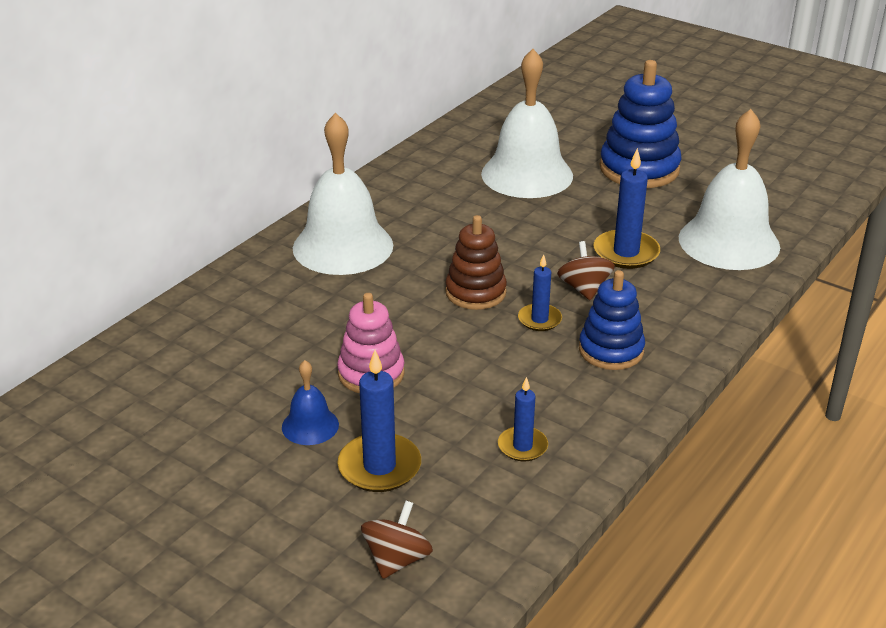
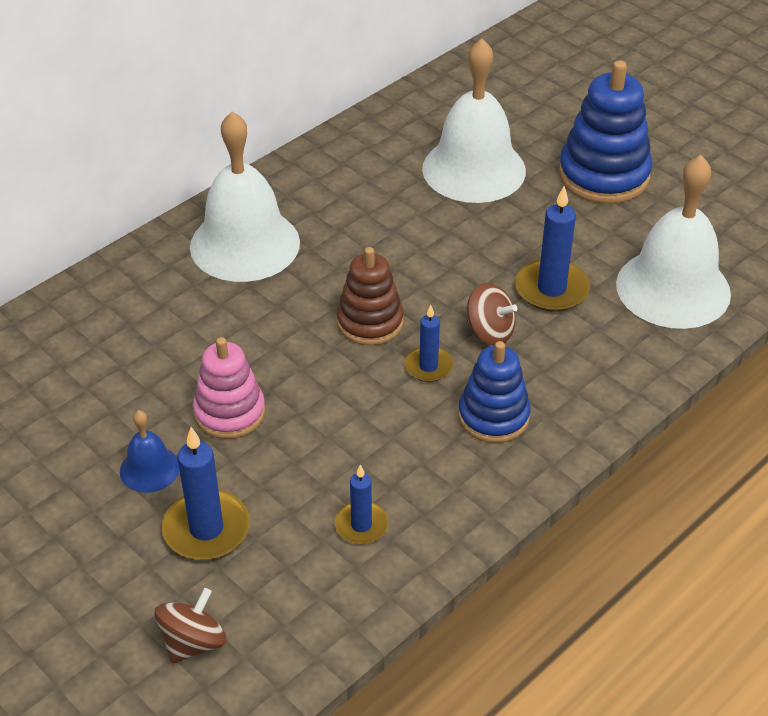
camera: 10 degrees right, 10 degrees up
(584, 288) = (490, 332): brown spinning top -> brown spinning top turned 120 degrees clockwise

